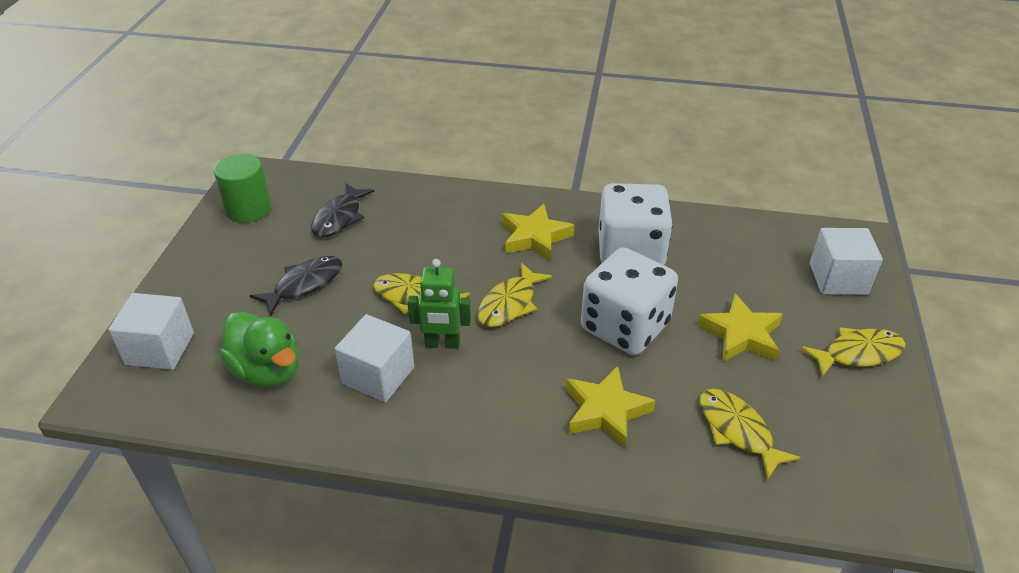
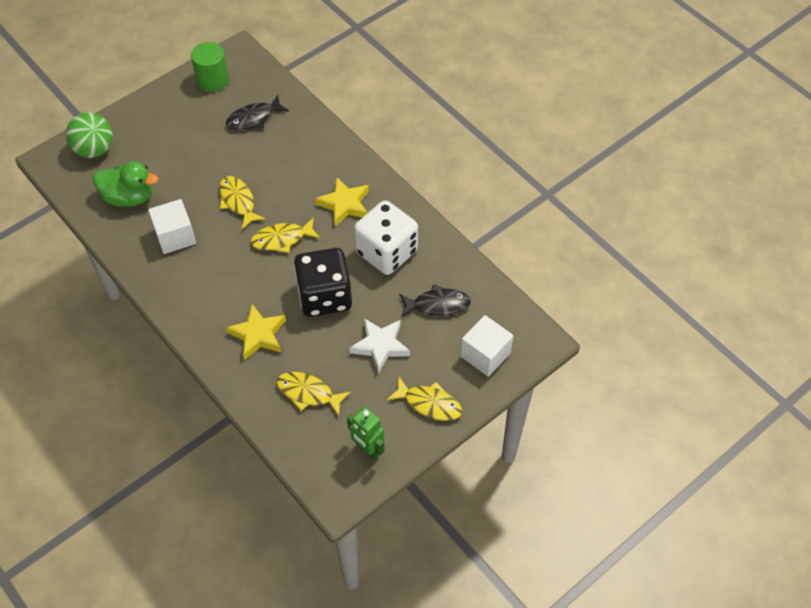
camera: 40 degrees right, 15 degrees up
(160, 349) = (94, 149): white cube -> green ball
(267, 371) = (129, 197): green duck -> green duck turned 75 degrees counterclockwise
(304, 285) = (193, 154): black fish -> black fish (437, 304)
(442, 344) = (223, 239): green robot -> green robot (367, 449)
(625, 327) = (324, 296): white dice -> black dice
(737, 431) = (308, 393): yellow fish -> yellow fish turned 75 degrees counterclockwise
(741, 335) = (380, 346): yellow star -> white star

